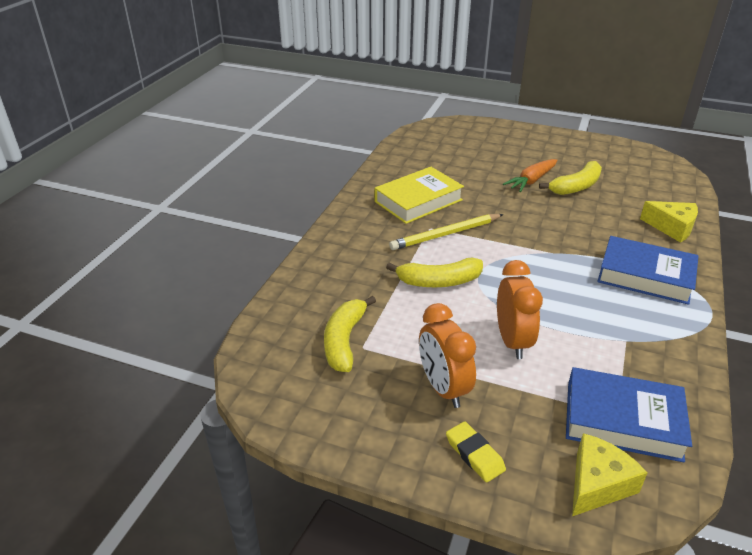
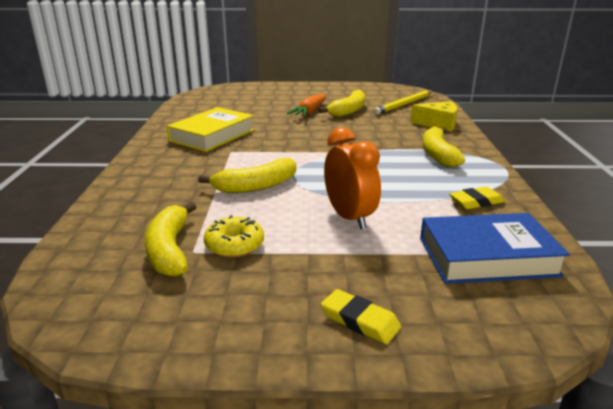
camera: 20 degrees left, 10 degrees down
(398, 349) = (234, 245): none -> yellow donut
(443, 388) = (297, 268): orange clock -> none
(446, 234) = (248, 153): yellow pencil -> yellow pencil (404, 104)
(597, 484) = (499, 315): yellow cheese -> none
(645, 276) = (438, 154): blue book -> yellow banana
(650, 351) = (476, 202): none -> yellow eraser

